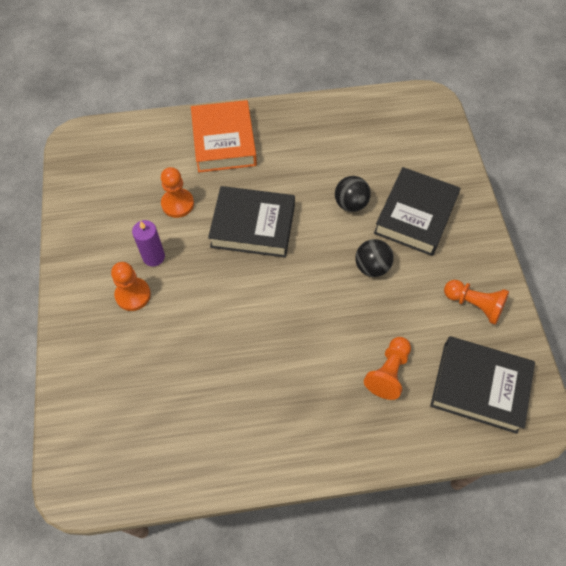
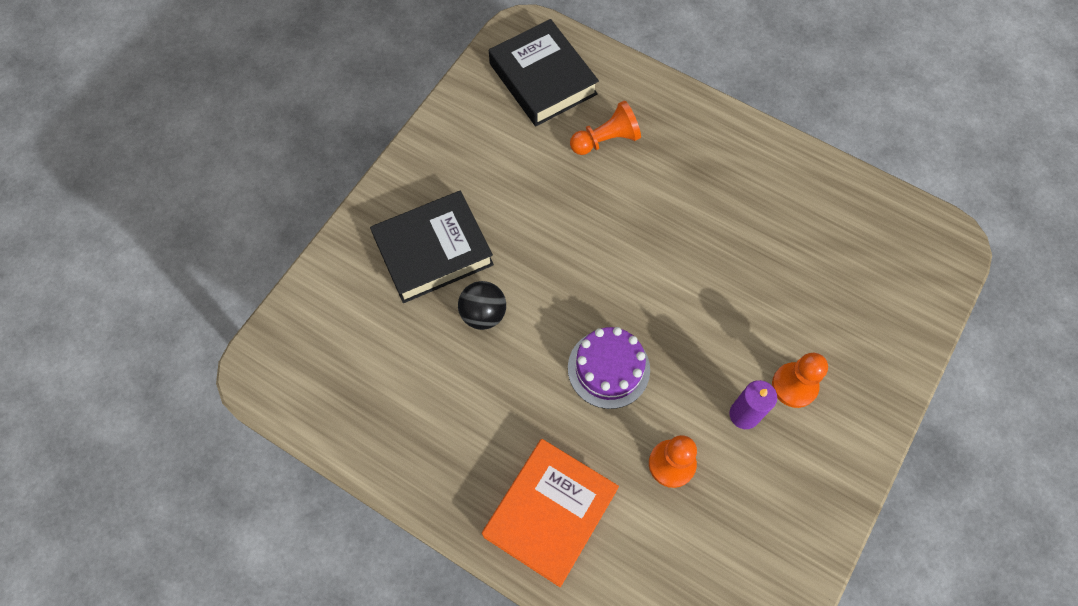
camera: 140 degrees left, 5 degrees up
(253, 226) = (608, 368): black book -> purple cake
(371, 267) = (529, 234): black ball -> none
(474, 305) = (474, 136): orange pawn -> none

